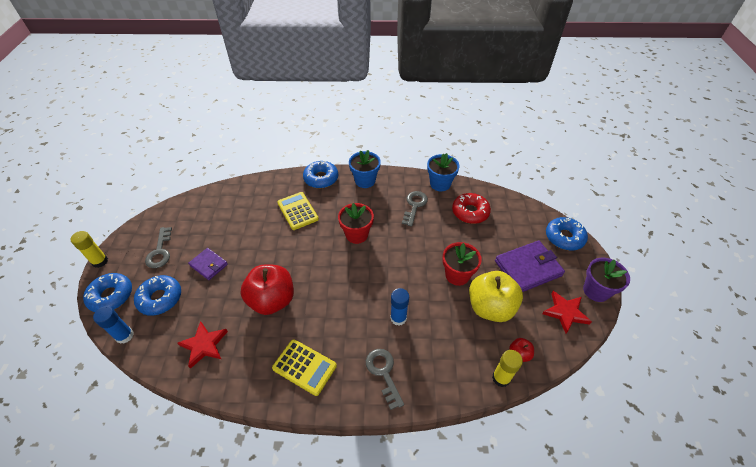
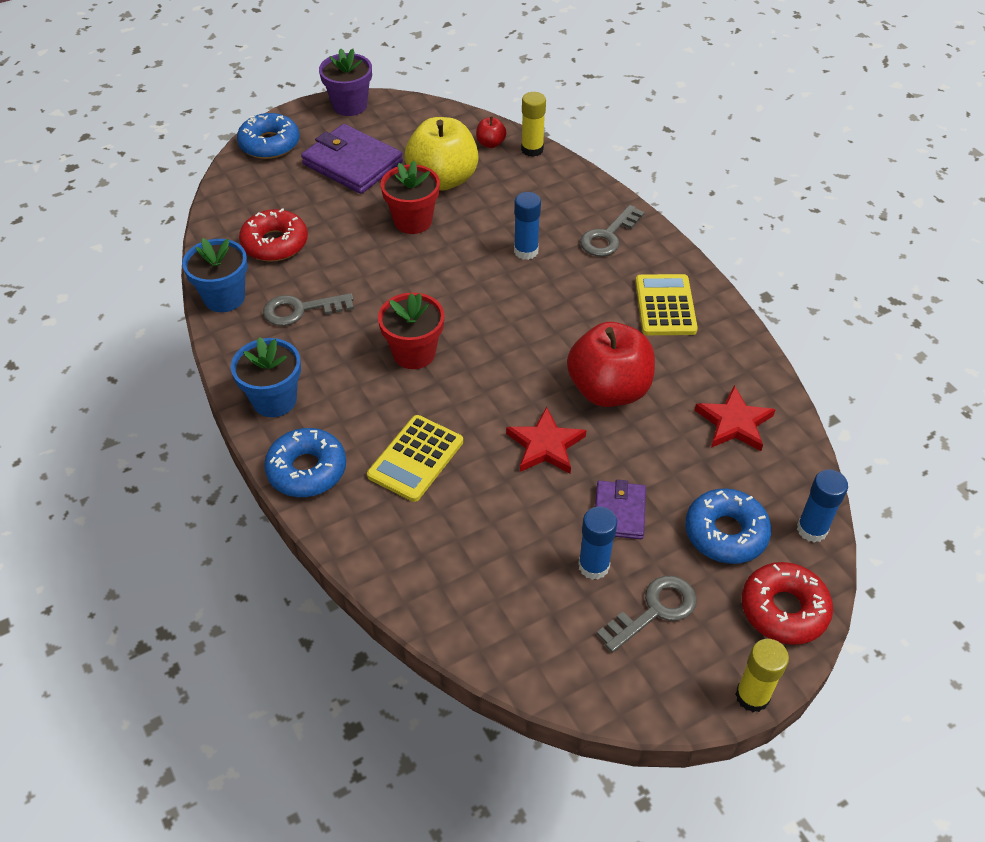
camera: 120 degrees left, 0 degrees up
(111, 296) = (784, 609): blue donut -> red donut
(196, 242) = (593, 566): none -> blue glue stick
(565, 312) = (403, 122): red star -> red star (545, 445)

